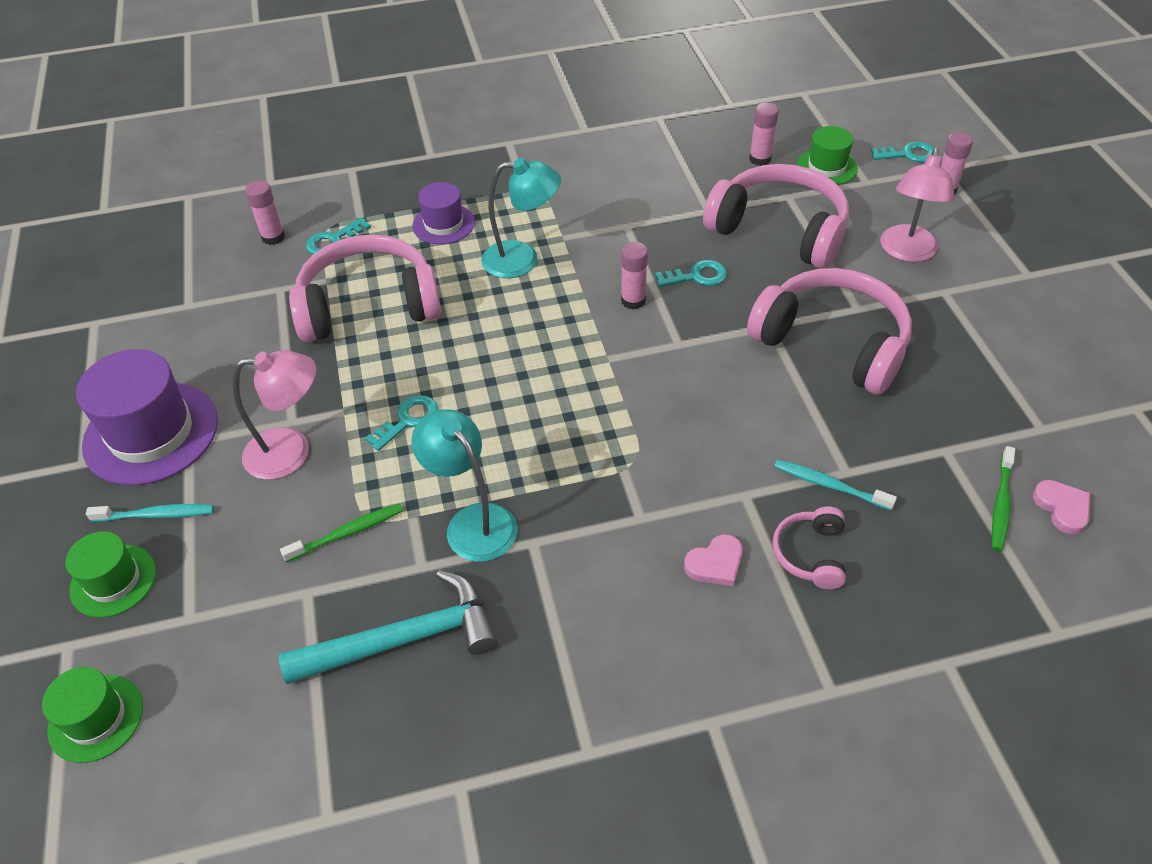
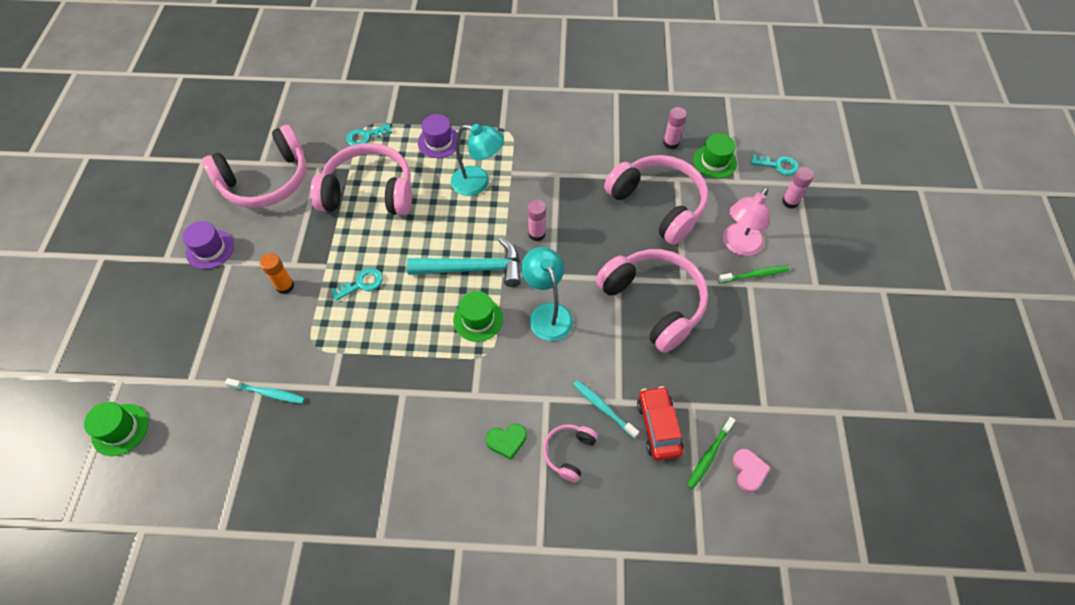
camera: 15 degrees right, 10 degrees up
(113, 580) = (157, 344): green hat -> green hat (478, 319)
(151, 433) = (210, 249): purple hat -> purple hat, size x0.56
(156, 515) = (194, 307): turquoise toothbrush -> turquoise toothbrush (268, 393)
(204, 325) = (266, 180): none -> pink headphones
(273, 237) = (329, 124): pink glue stick -> none
(291, 452) = (285, 286): pink lamp -> orange glue stick
(347, 533) = (297, 352): green toothbrush -> green toothbrush (754, 275)
(404, 639) = (303, 433): turquoise hammer -> turquoise hammer (473, 268)
(472, 522) = (373, 367): turquoise lamp -> turquoise lamp (547, 313)
(697, 276) = (586, 226): turquoise key -> none
(715, 563) = (507, 441): pink heart -> green heart
(915, 488) = (658, 427): none -> red car

